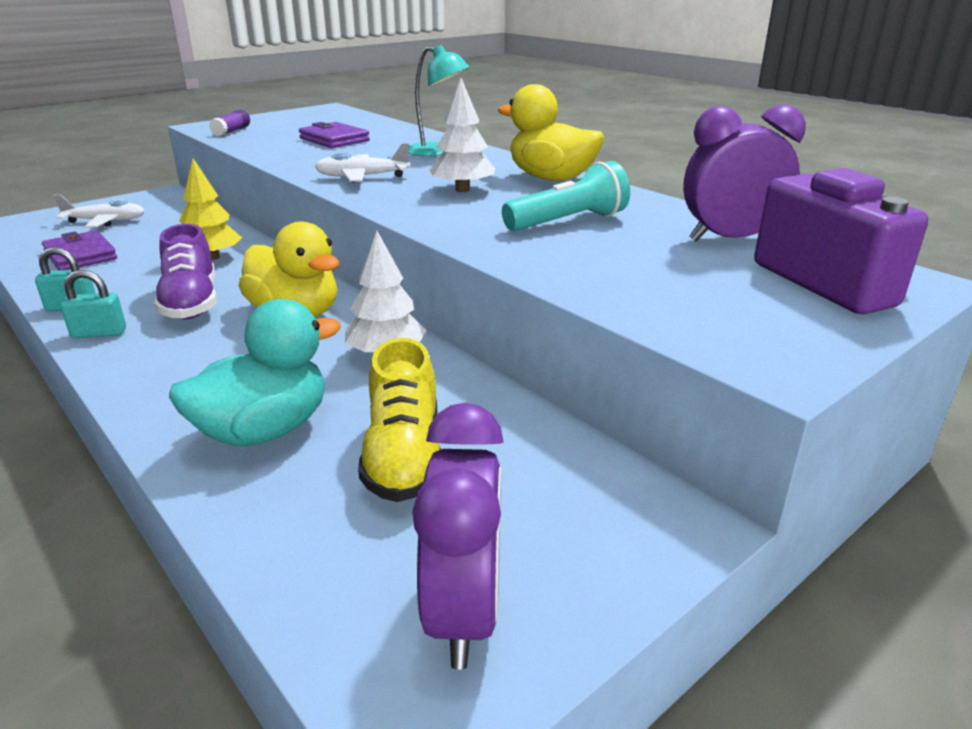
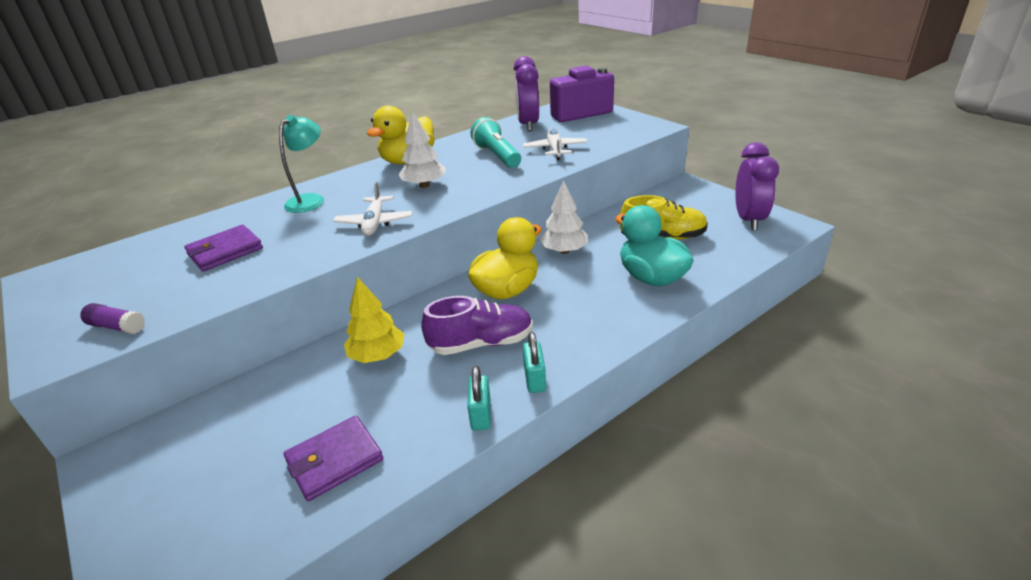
camera: 85 degrees left, 5 degrees up
(106, 221) = (206, 482): white plane -> white plane (555, 150)
(464, 613) = (748, 220): purple clock -> purple clock turned 90 degrees clockwise

